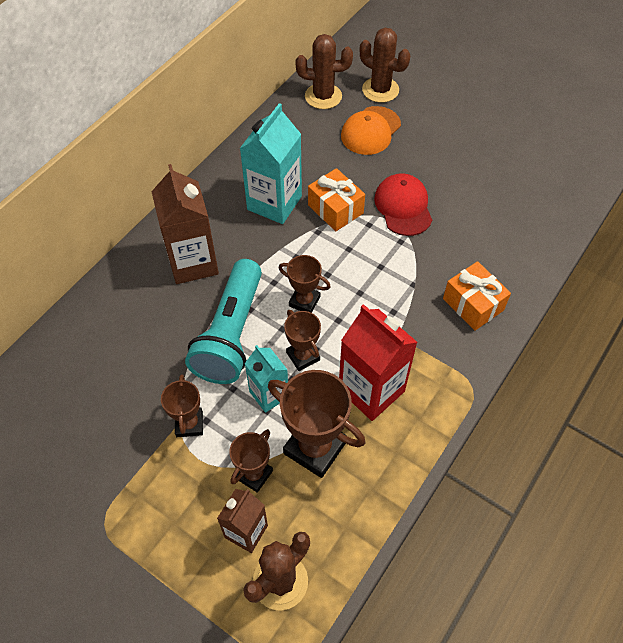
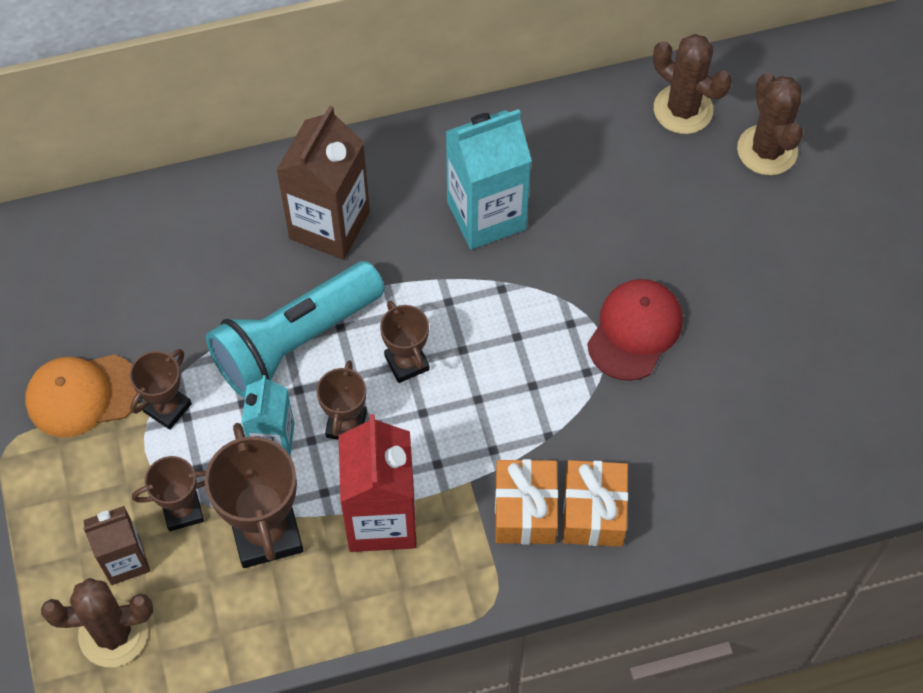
camera: 40 degrees right, 5 degrees up
(335, 209) = (550, 275): orange gift -> orange gift (525, 510)
(370, 131) = (696, 200): orange cap -> orange cap (82, 395)

